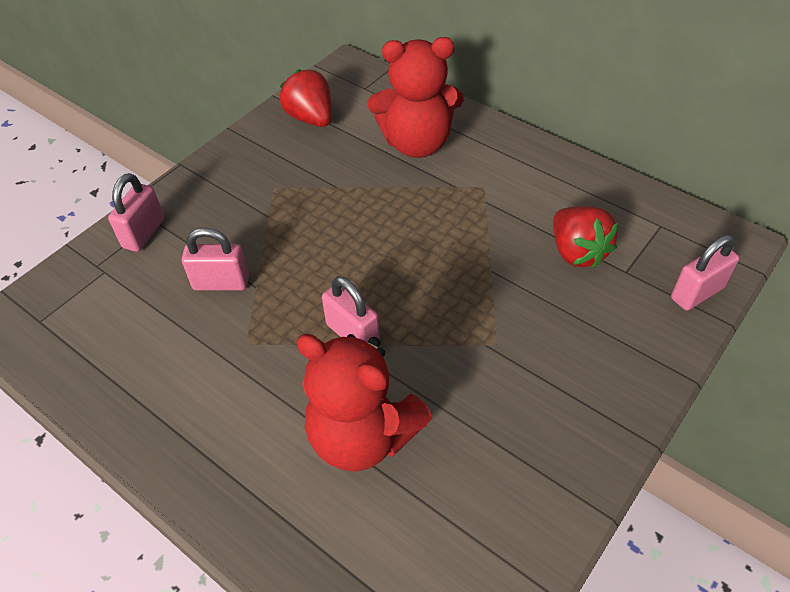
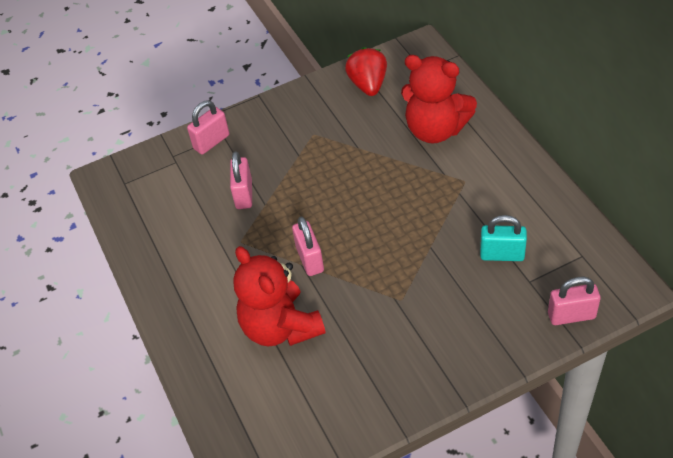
camera: 30 degrees right, 0 degrees up
(221, 283) = (244, 194): pink padlock -> pink padlock turned 60 degrees clockwise
(577, 252) = (502, 254): red strawberry -> turquoise padlock

